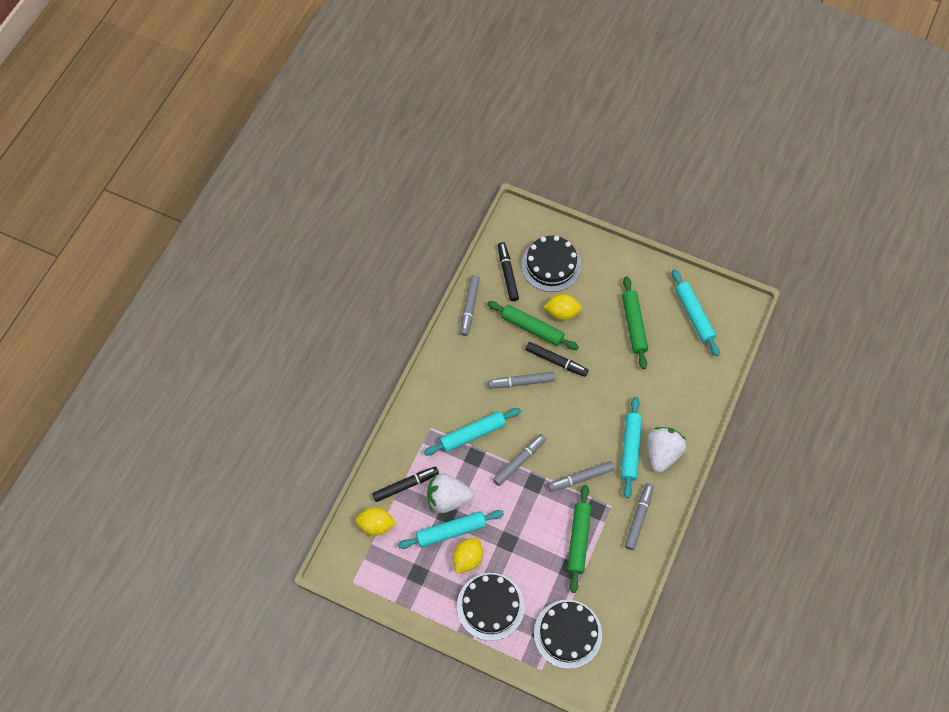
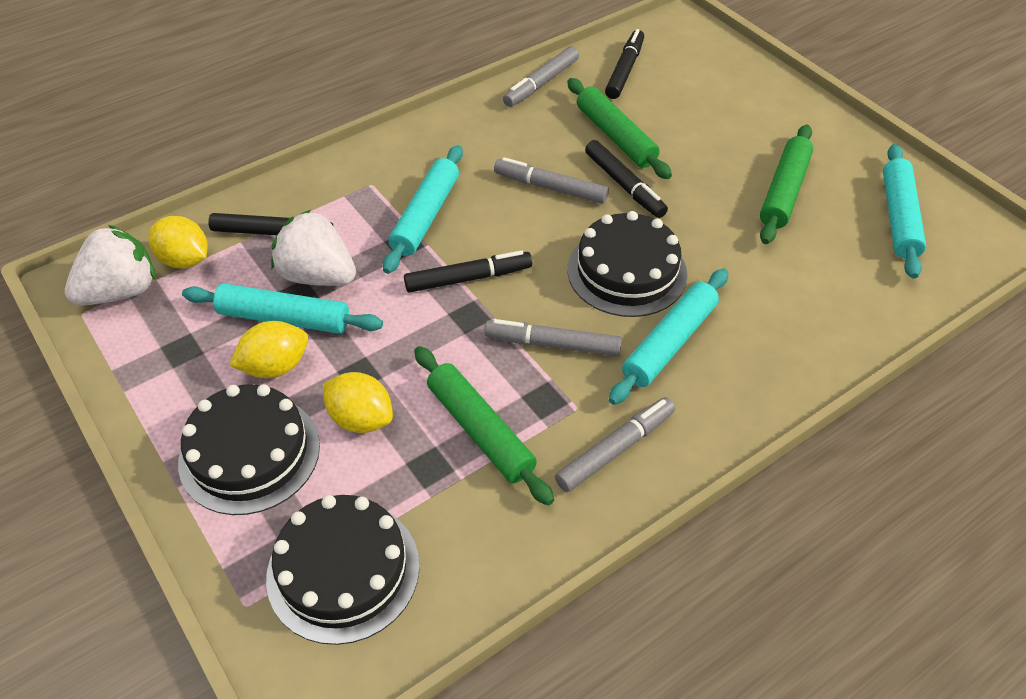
camera: 30 degrees right, 15 degrees down
(472, 434) = (425, 216): turquoise rolling pin -> turquoise rolling pin turned 75 degrees counterclockwise
(519, 461) = (468, 278): grey marker -> black marker
(551, 265) = (696, 83): black cake -> black cake (627, 271)
(562, 312) = (675, 136): yellow lemon -> yellow lemon (361, 419)
(578, 540) = (481, 430): green rolling pin -> green rolling pin turned 75 degrees counterclockwise
(662, 453) = (725, 373): white strawberry -> white strawberry (121, 291)

